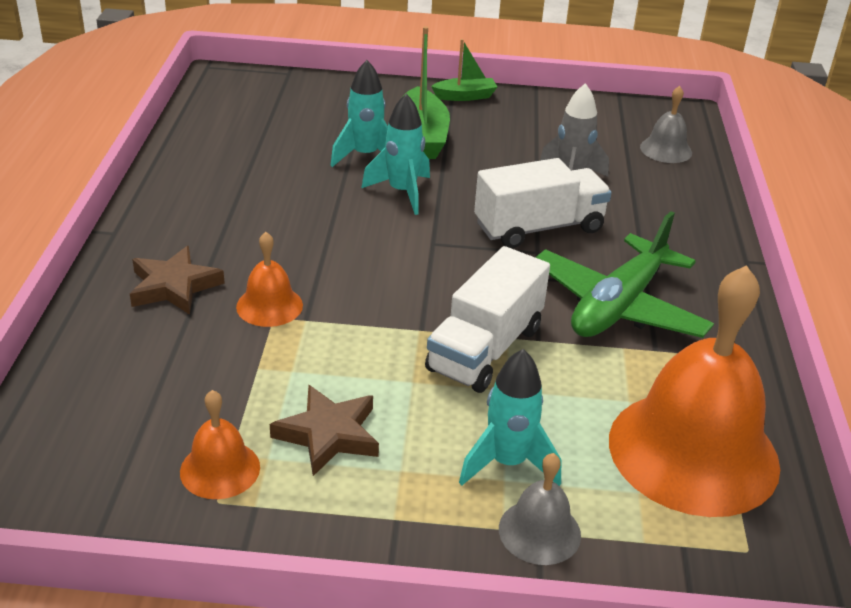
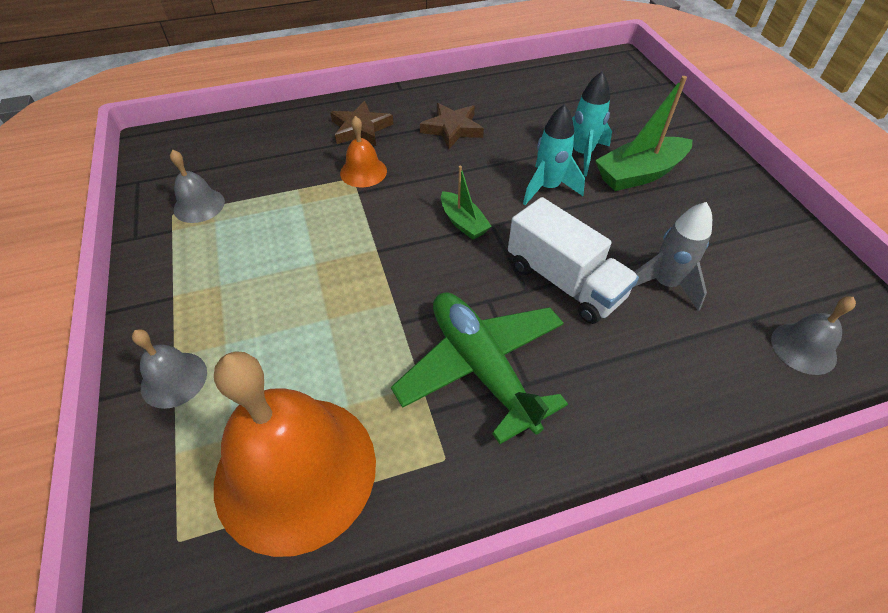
camera: 70 degrees right, 15 degrees up
(220, 469) = (199, 205): orange bell -> grey bell
(328, 434) = (244, 240): brown star -> brown star (452, 129)
(465, 96) = (736, 178): green boat -> green boat (463, 222)
(485, 349) = (371, 292): white truck -> none
(507, 463) = (243, 341): turquoise rocket -> none
(618, 306) = (481, 367): green plane -> green plane turned 45 degrees clockwise

